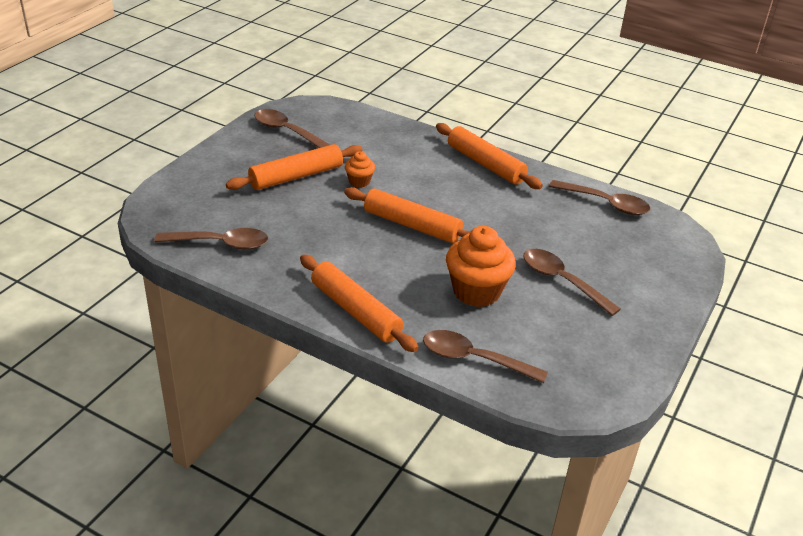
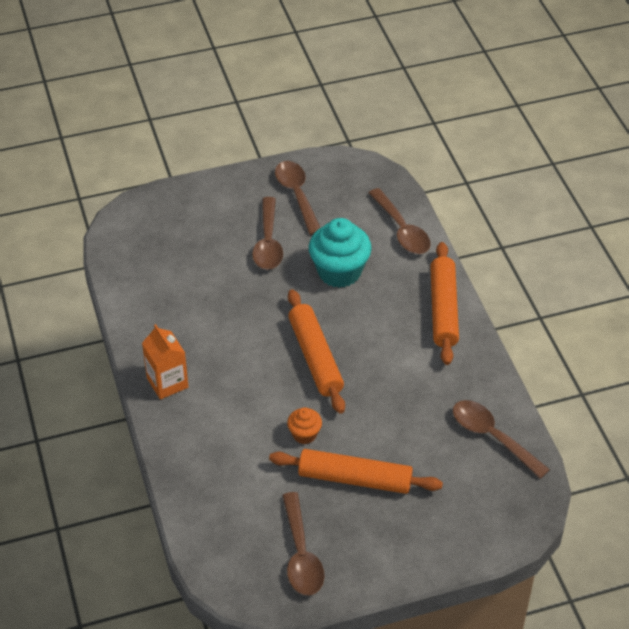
camera: 135 degrees left, 10 degrees up
(476, 291) = (339, 272): orange cupcake -> turquoise cupcake
(485, 164) = (167, 383): orange rolling pin -> orange carton
(605, 203) = (133, 280): brown spoon -> brown spoon (297, 195)

